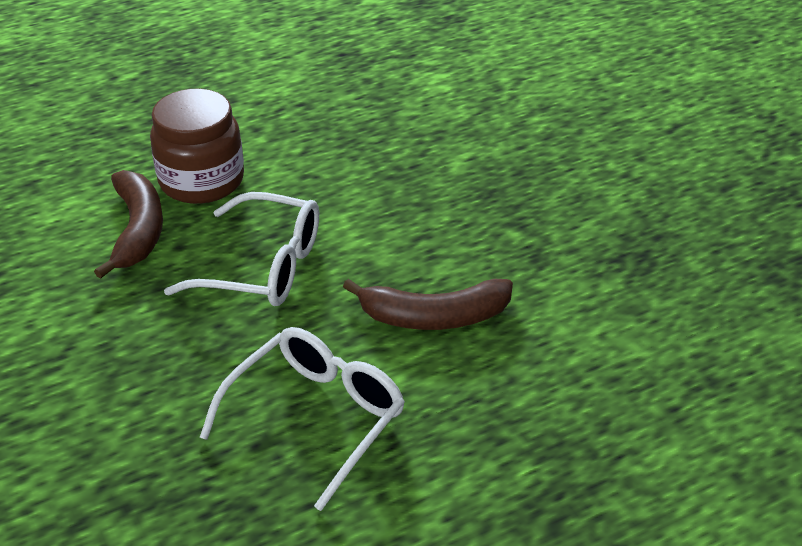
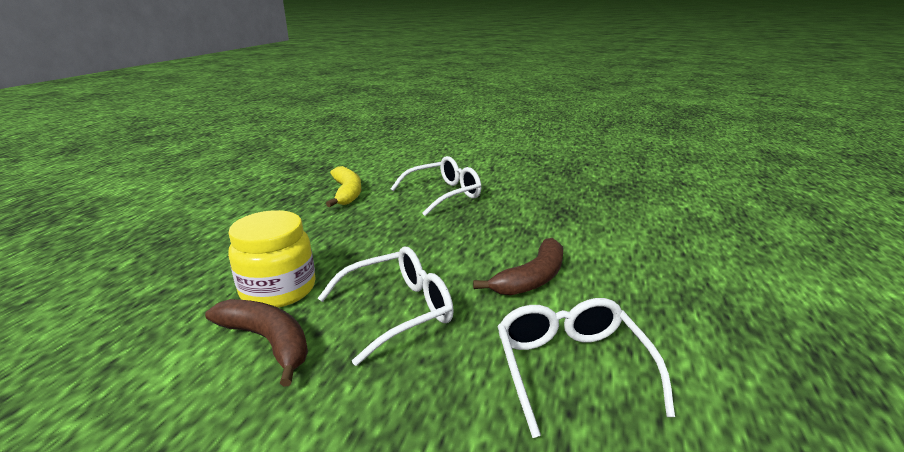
camera: 45 degrees left, 15 degrees down
(201, 181) = (278, 289): brown jar -> yellow jar
(419, 79) = (347, 193): none -> yellow banana
(528, 142) = (443, 194): none -> white glasses

